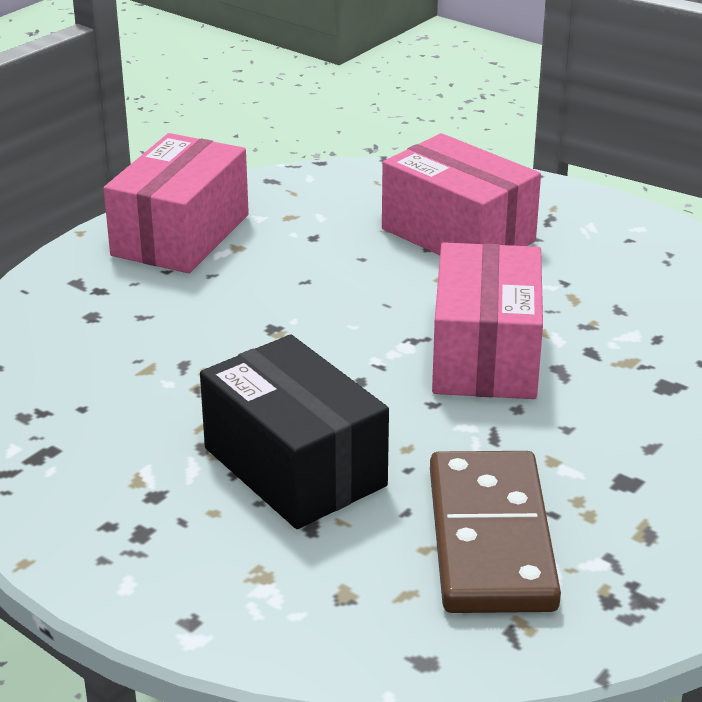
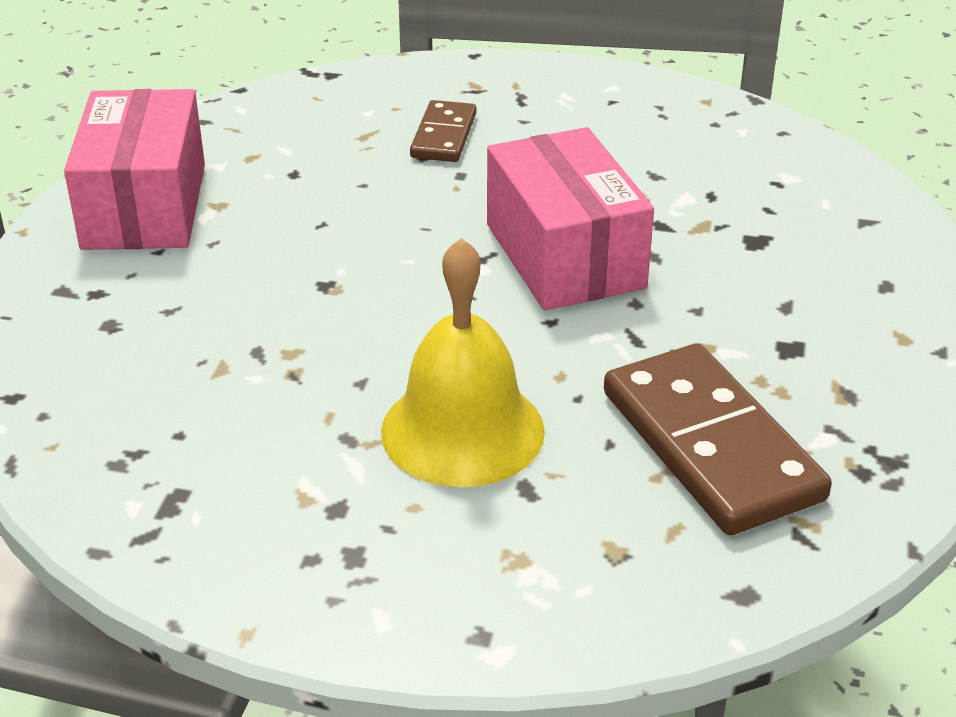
camera: 25 degrees left, 5 degrees up
(294, 467) = (462, 430): black box -> yellow bell
(458, 235) = (443, 136): pink box -> brown domino

